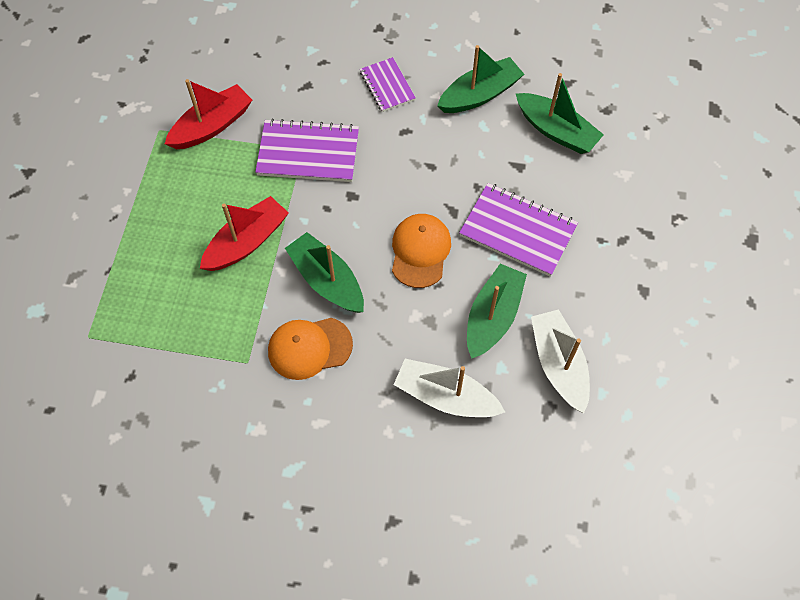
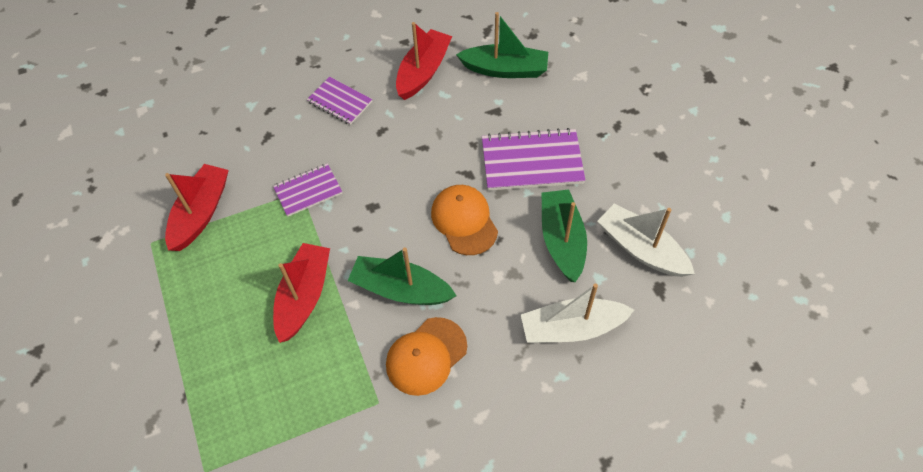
camera: 30 degrees left, 5 degrees down
(308, 153) = (308, 191): purple notebook -> purple notebook, size x0.61
(480, 94) = (423, 71): green boat -> red boat

